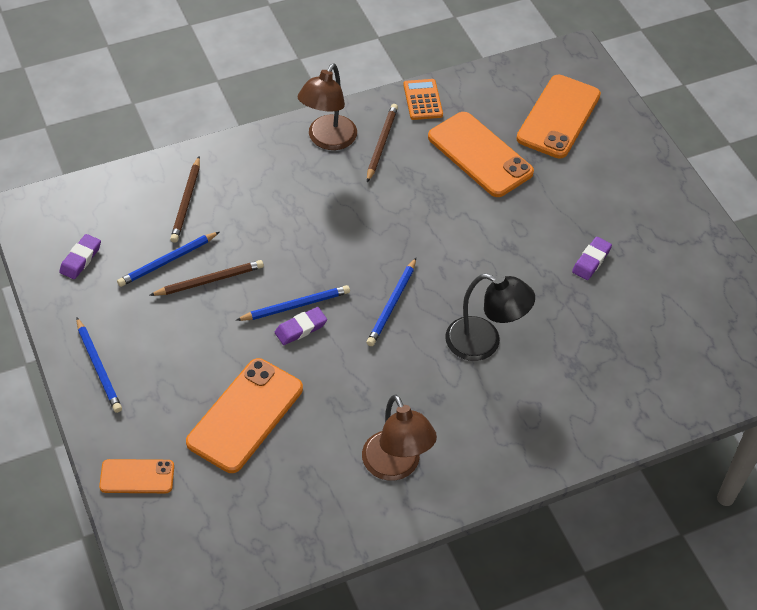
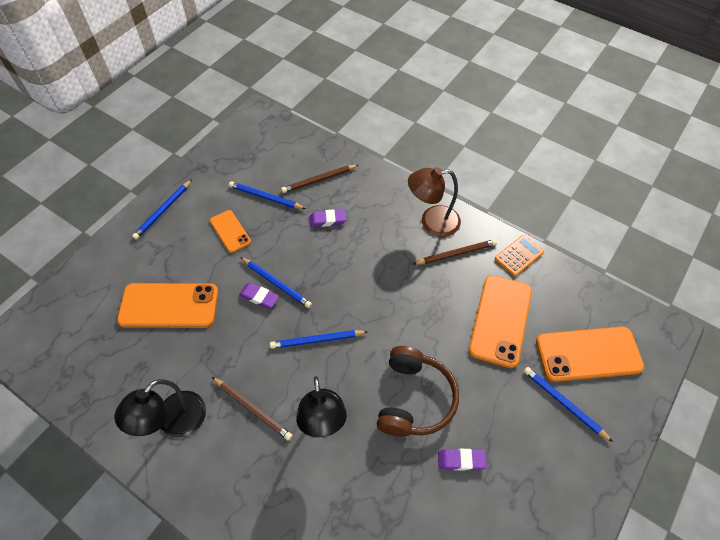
camera: 60 degrees right, 5 degrees up
(80, 259) = (238, 157): purple eraser -> purple eraser (327, 220)
(137, 476) = (91, 275): orange phone -> orange phone (230, 231)
(209, 280) = (265, 226): brown pencil -> brown pencil (252, 409)
(396, 466) = (174, 423): brown lamp -> black lamp
(511, 261) = (414, 399): none -> brown headphones
(591, 162) = (564, 404): none -> blue pencil

